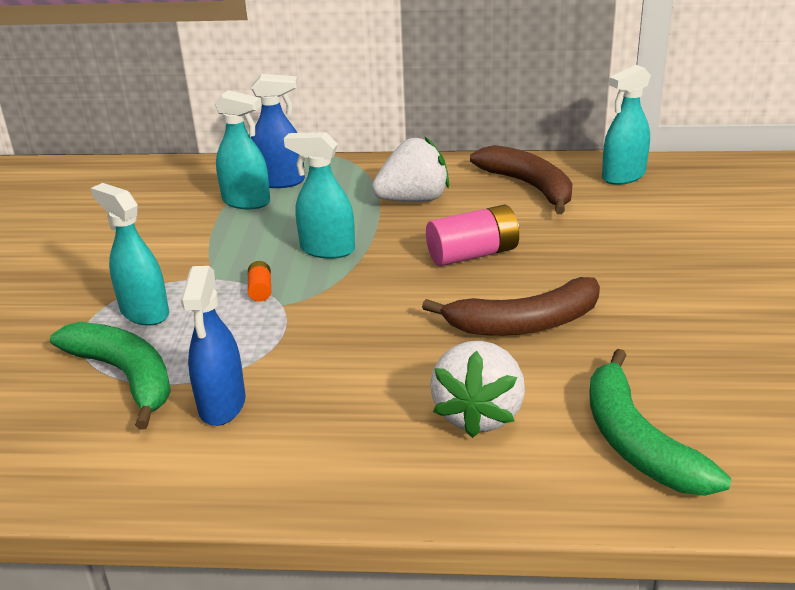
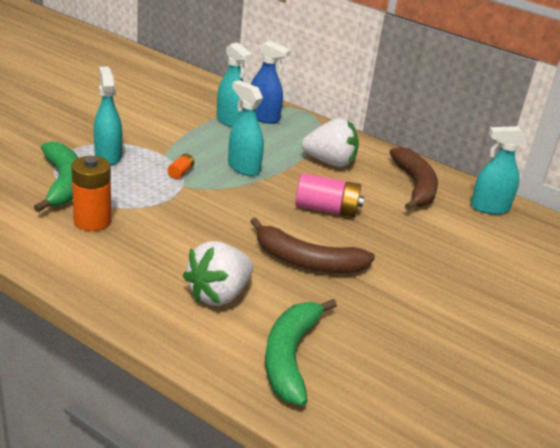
camera: 25 degrees right, 0 degrees up
(222, 405) = (92, 221): blue spray bottle -> orange battery

